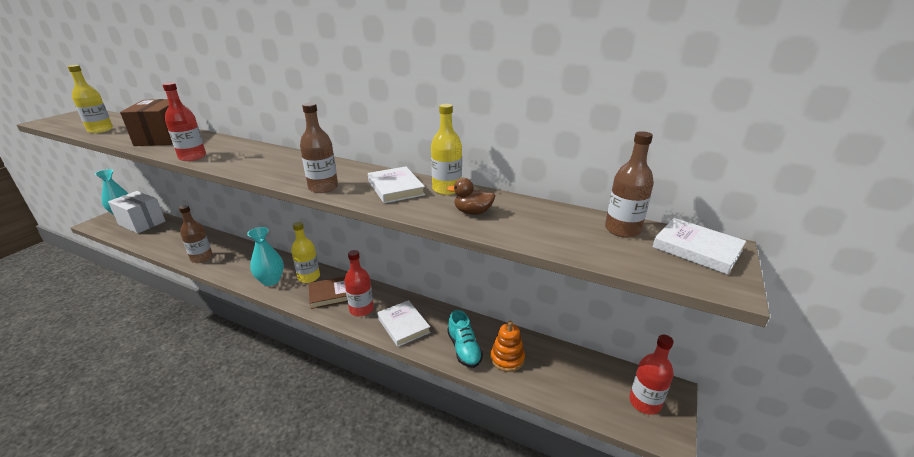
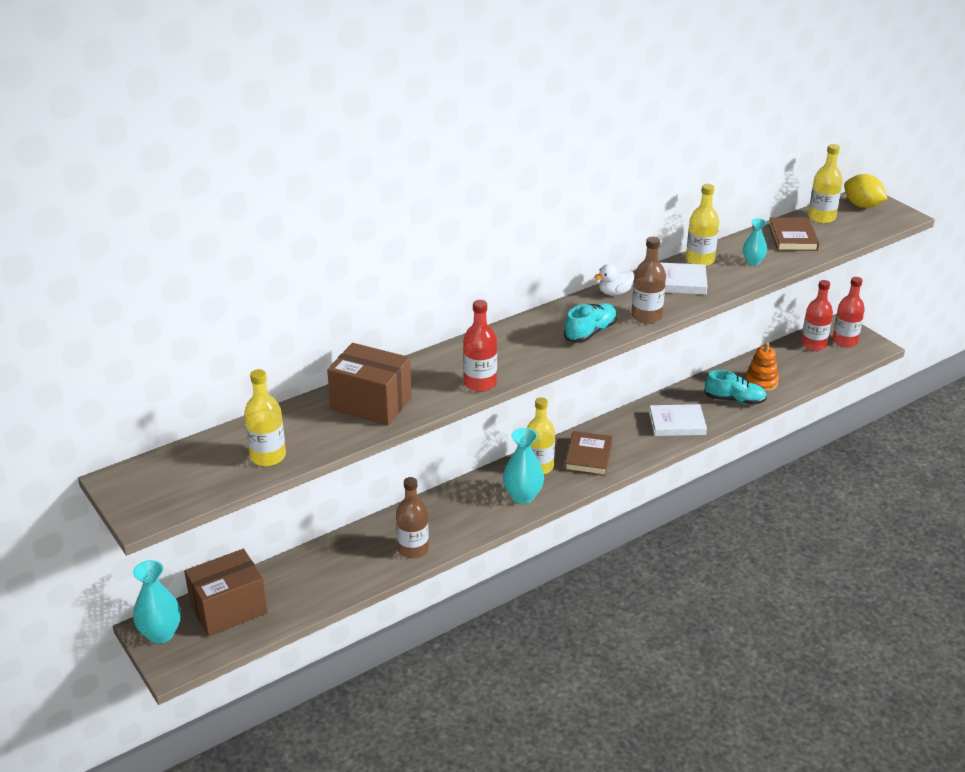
camera: 60 degrees left, 5 degrees up
(142, 223) = (229, 609): white box -> brown box
(283, 174) = (590, 332): none -> turquoise shoe
(355, 170) = (614, 292): none -> white duck
(361, 309) = (631, 443): red bottle -> red bottle (813, 344)
(472, 212) = (753, 261): brown duck -> turquoise vase
(551, 222) = (792, 238): none -> brown book
(622, 230) = (821, 217): brown bottle -> yellow bottle
(696, 249) = (862, 205): white book -> yellow lemon

